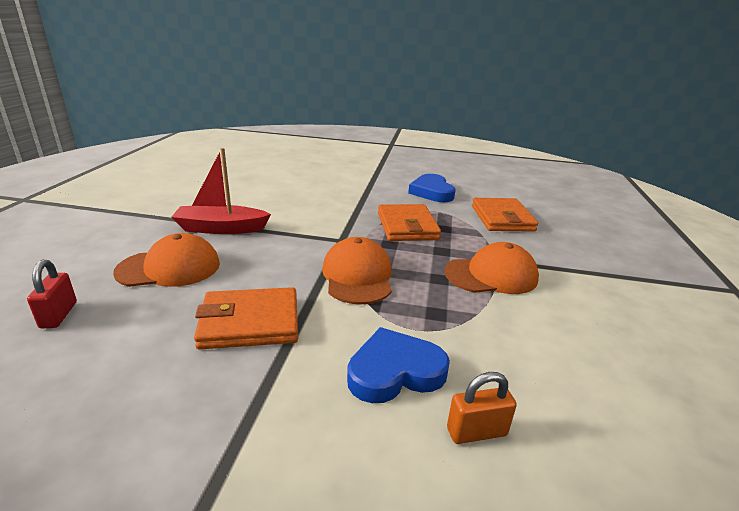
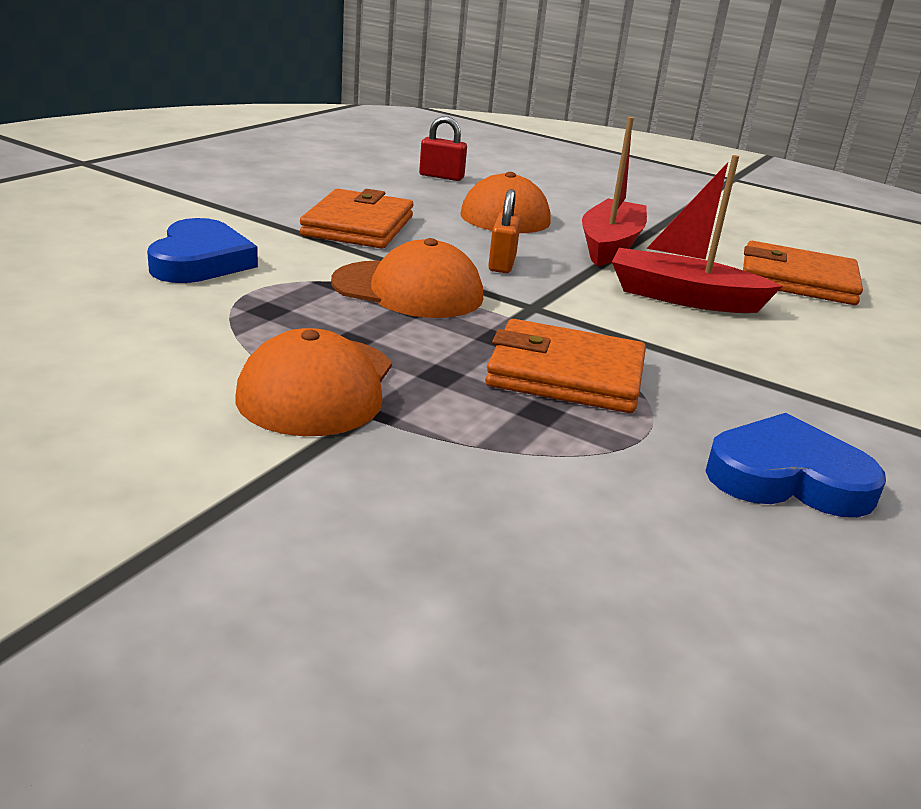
camera: 110 degrees right, 0 degrees up
(291, 208) = (683, 298): none -> red boat
(476, 432) = (78, 268): orange padlock -> orange padlock (502, 264)
(502, 218) = (567, 521): orange wallet -> orange wallet (797, 280)

